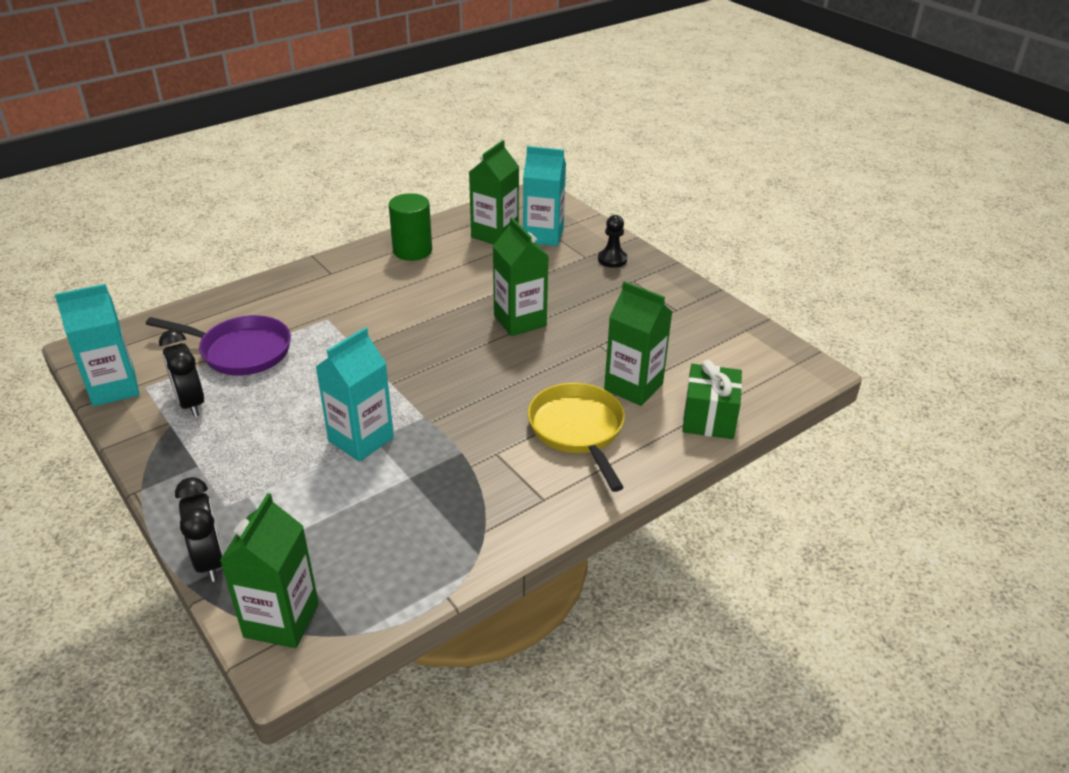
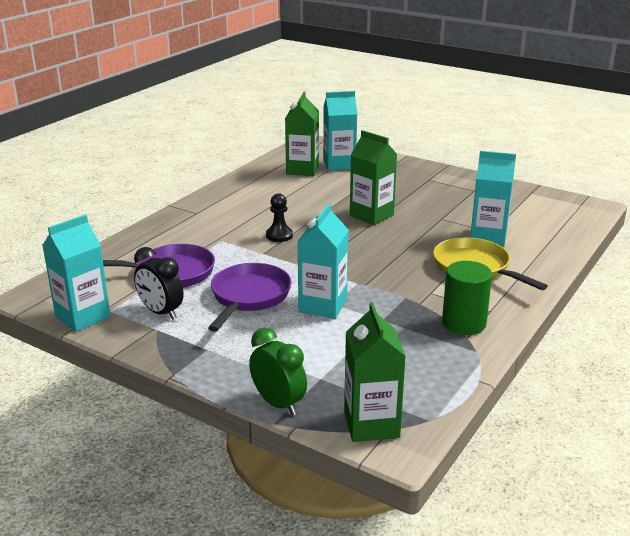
camera: 20 degrees left, 10 degrees down
(210, 561) = (278, 404): black clock -> green clock
(294, 406) = (249, 297): none -> purple pan
(412, 251) = (248, 189): green cylinder -> green cylinder (463, 323)
(612, 259) = (402, 170): black pawn -> black pawn (279, 235)
(633, 387) = (488, 237): green carton -> turquoise carton
(709, 418) = (555, 244): green gift -> none

